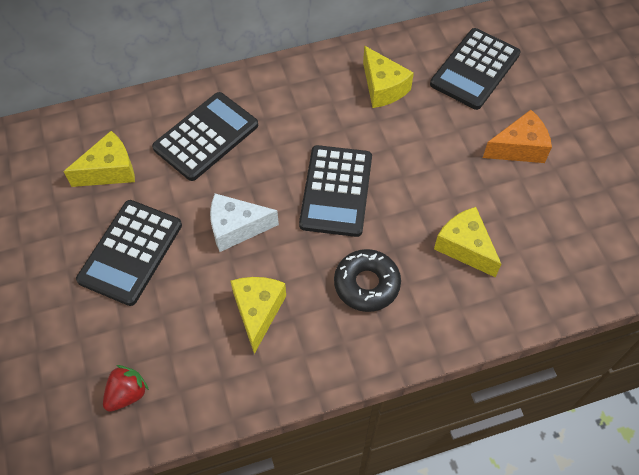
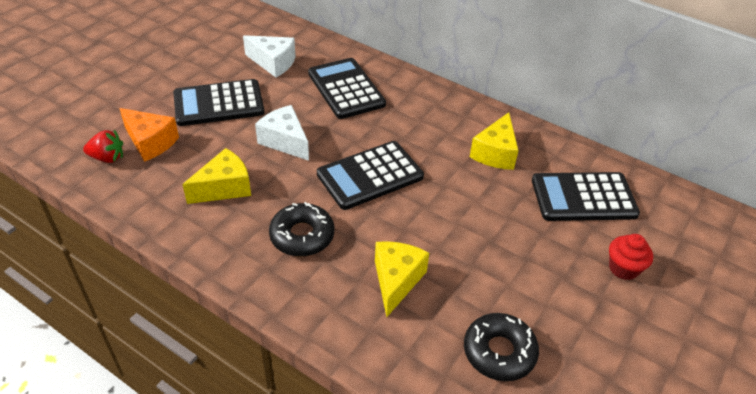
camera: 50 degrees right, 15 degrees down
(110, 170) = (273, 63): yellow cheese -> white cheese
(206, 137) = (346, 89): black calculator -> black calculator turned 120 degrees counterclockwise
(519, 148) = (538, 267): orange cheese -> orange cheese (150, 142)
(556, 99) = (623, 268): none -> red cupcake
(574, 226) = (499, 352): none -> black donut

